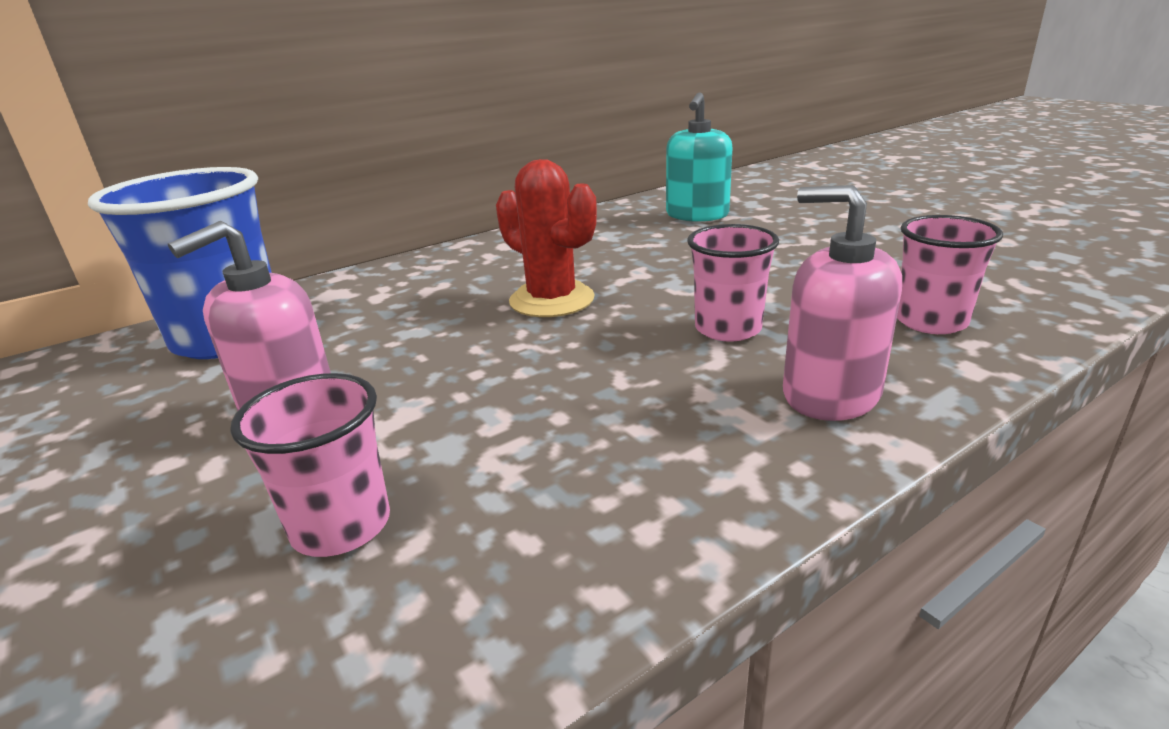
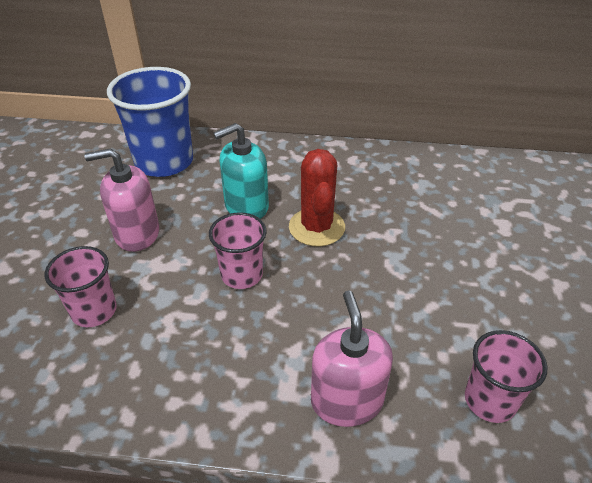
camera: 40 degrees right, 15 degrees up
(697, 215) = (506, 198): turquoise soap dispenser -> turquoise soap dispenser (246, 206)
(728, 329) = (369, 316): pink cup -> pink cup (242, 275)

